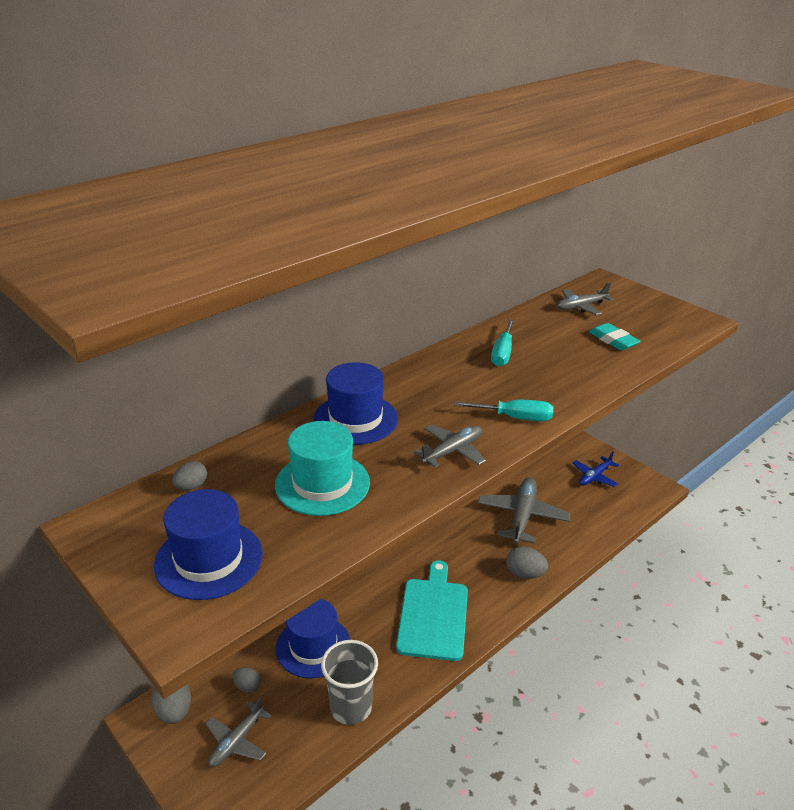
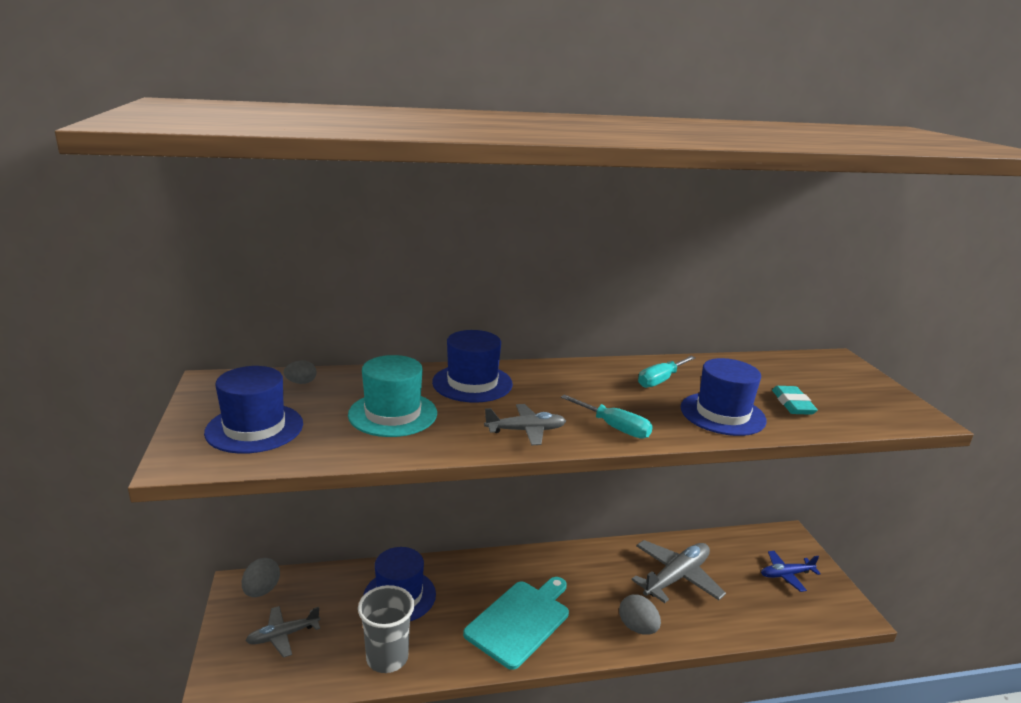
camera: 30 degrees right, 10 degrees down
(247, 686) = (325, 600): grey egg -> none
(576, 370) = (722, 414): none -> blue hat
(581, 307) = (787, 370): grey plane -> none

